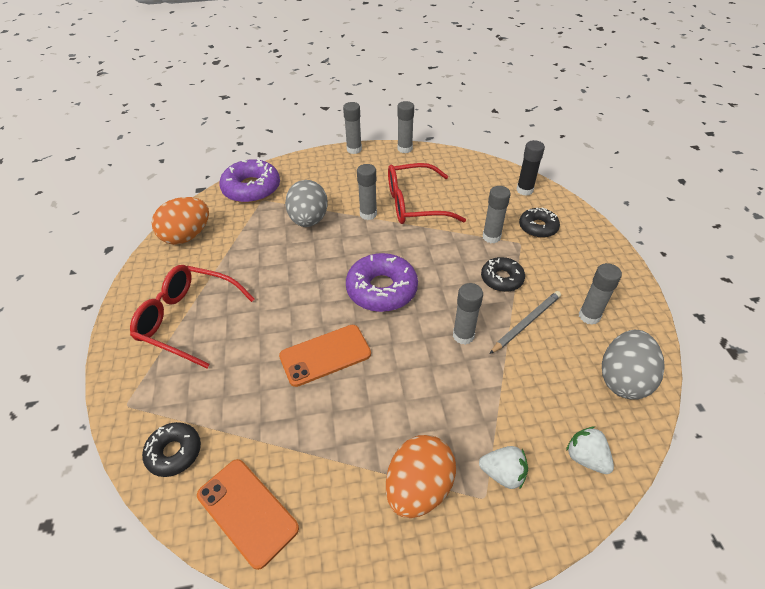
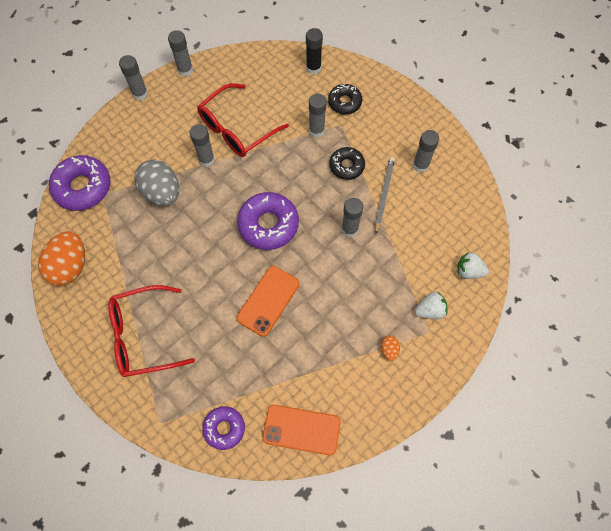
camera: 35 degrees left, 20 degrees up
(174, 452) = (224, 428): black donut -> purple donut
(418, 487) = (389, 350): orange egg -> orange egg, size x0.44
(623, 379) = (463, 203): grey egg -> none

